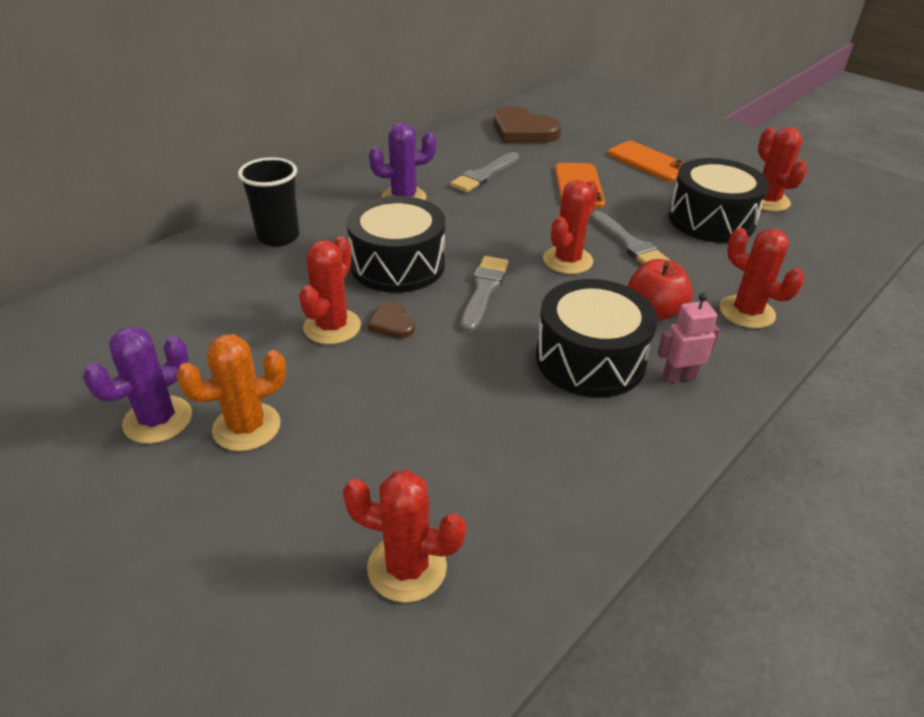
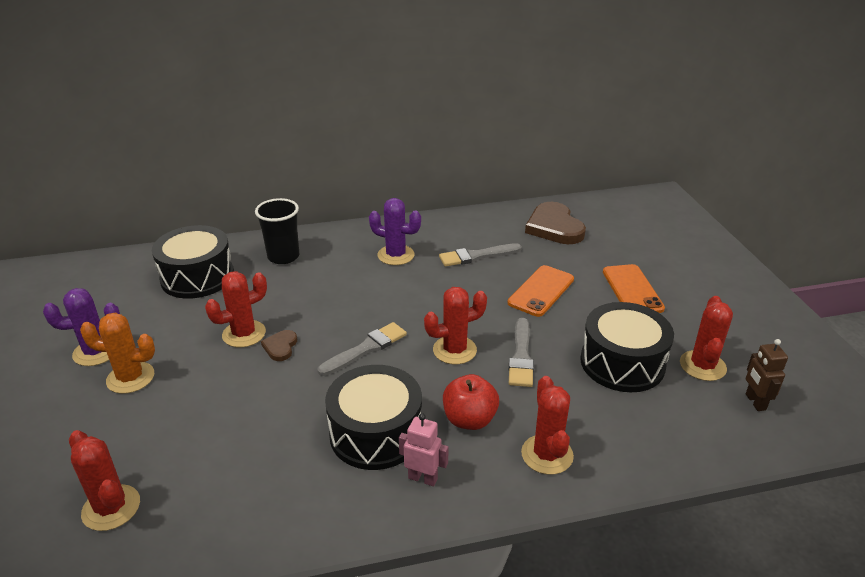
camera: 35 degrees right, 5 degrees down
(398, 265) = (332, 306): black drum -> black drum (197, 277)
(830, 213) = (755, 402): none -> brown robot

